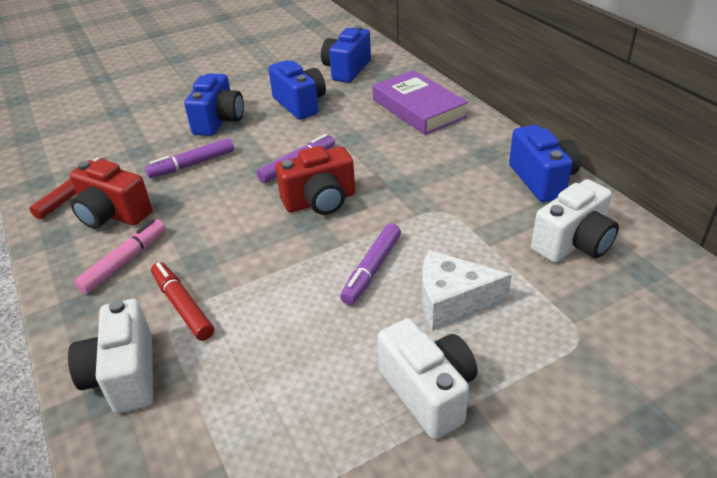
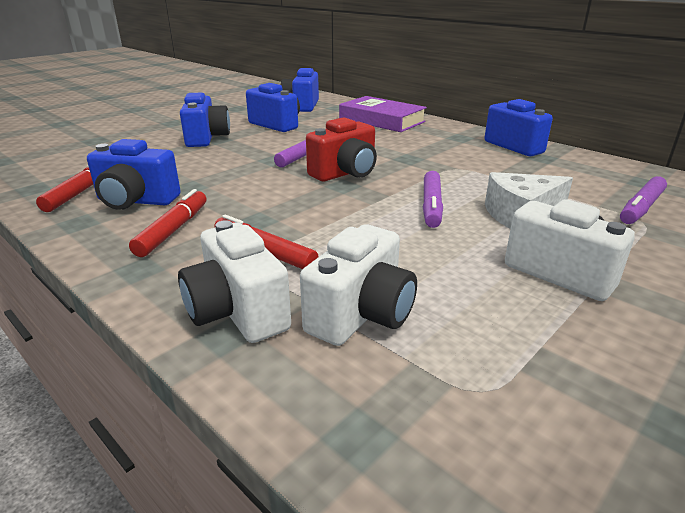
camera: 20 degrees left, 10 degrees down
(113, 214) = (136, 201): red camera -> blue camera
(124, 262) = (173, 230): pink marker -> red marker
(192, 164) = (200, 164): purple marker -> purple marker (641, 208)
(573, 243) = (578, 174): white camera -> white camera (361, 315)

